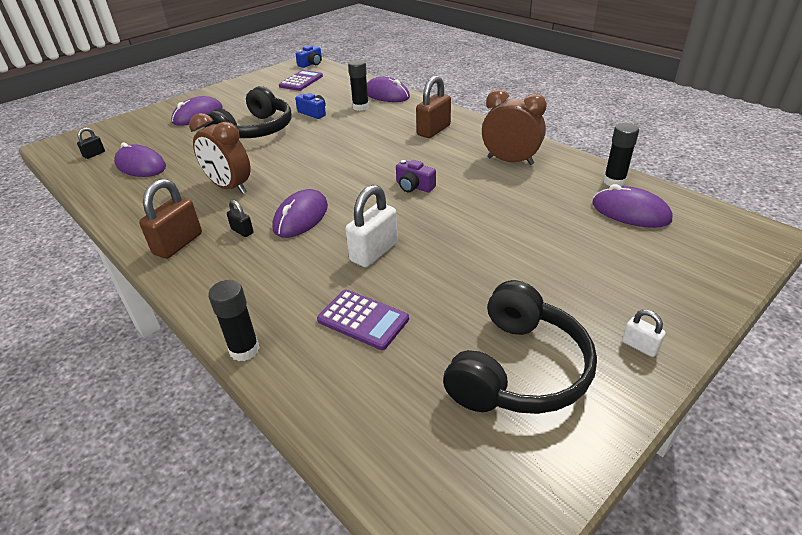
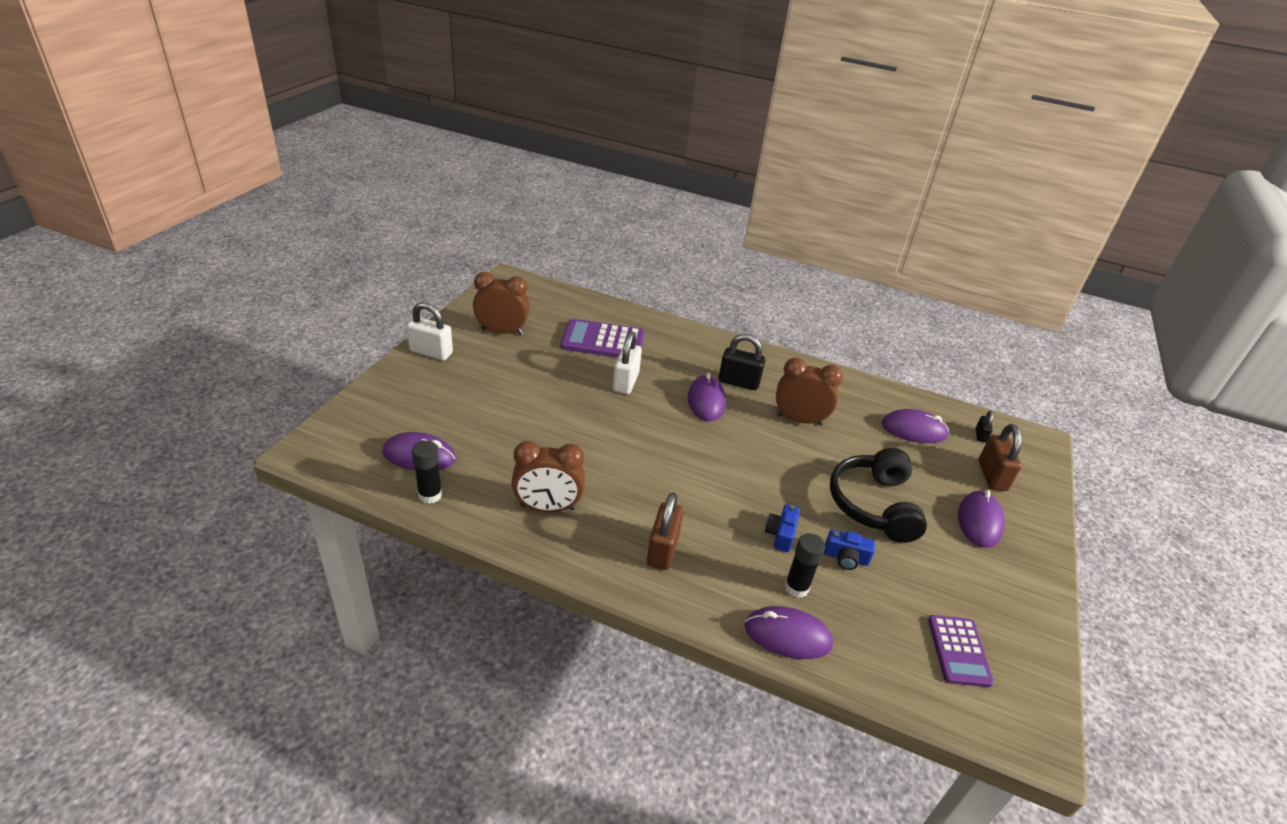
camera: 150 degrees right, 0 degrees up
(178, 244) = (772, 365): brown padlock -> brown padlock (992, 476)
(242, 231) = (738, 382): black padlock -> black padlock, size x1.95
(244, 350) = (657, 318): black glue stick -> none
(311, 64) = (1018, 732): blue camera -> blue camera (780, 534)
(363, 319) = (603, 341): purple calculator -> purple calculator, size x1.52
(414, 186) = (633, 451): purple camera -> none
(518, 369) = (502, 331): black headphones -> brown clock
(639, 346) = (431, 352): white padlock -> white padlock, size x1.95

